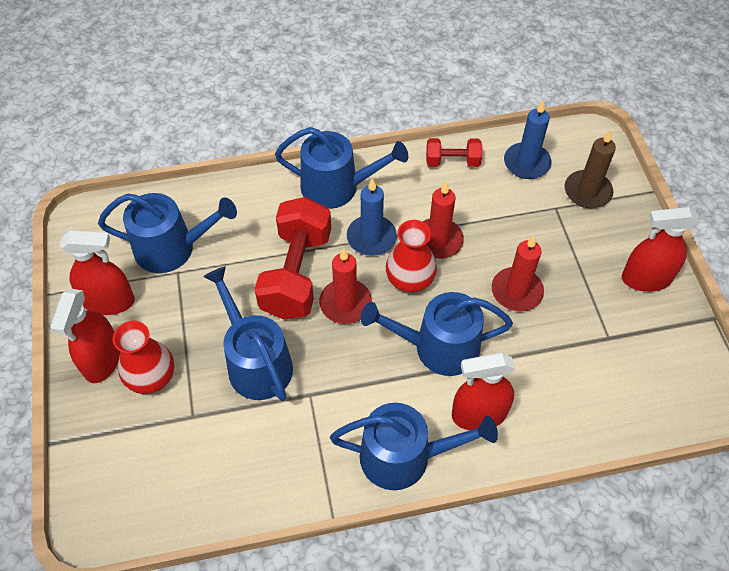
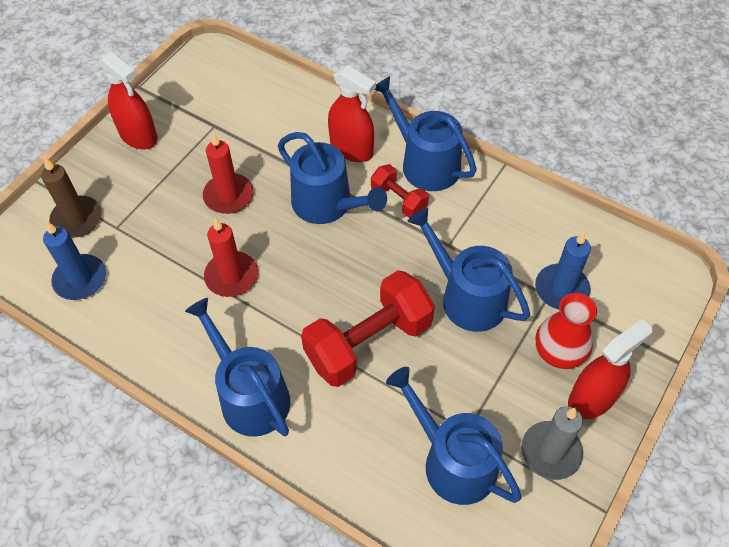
camera: 135 degrees left, 0 degrees up
(109, 302) = (551, 452): red spray bottle -> grey candle
(256, 362) = (467, 297): blue watering can -> blue watering can turned 120 degrees clockwise
(345, 303) = (356, 286): red candle -> none
(371, 237) = (277, 322): blue candle -> blue candle (561, 289)
(410, 279) = (288, 265): red vase -> none
(452, 161) = (130, 333): red dumbbell -> red dumbbell (398, 200)

